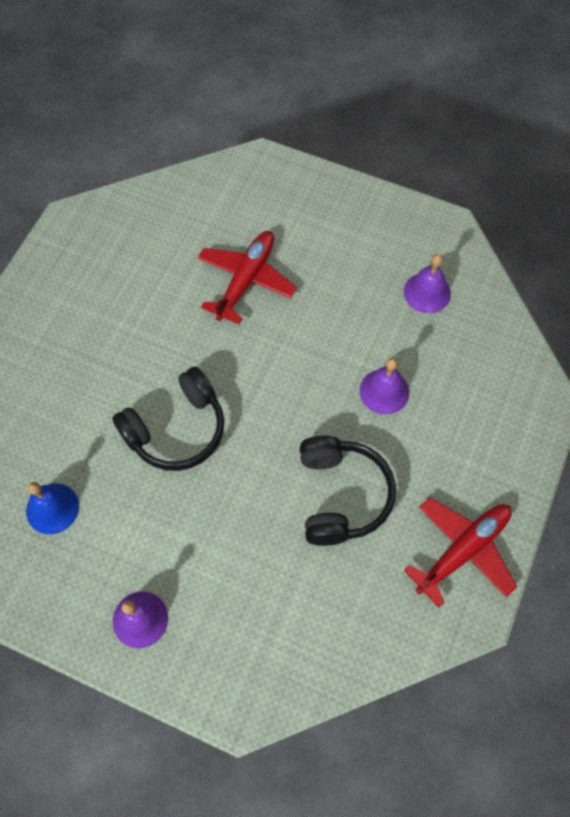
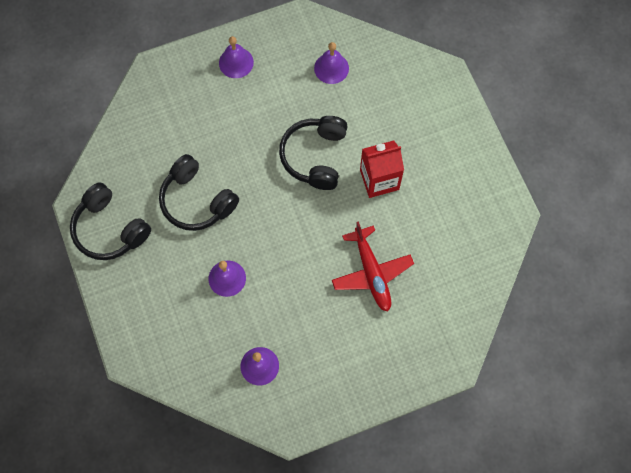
camera: 135 degrees right, 5 degrees up
(52, 508) = (331, 68): blue bell -> purple bell
(144, 351) = (379, 180): none -> red carton
(462, 550) = (109, 229): red plane -> black headphones

